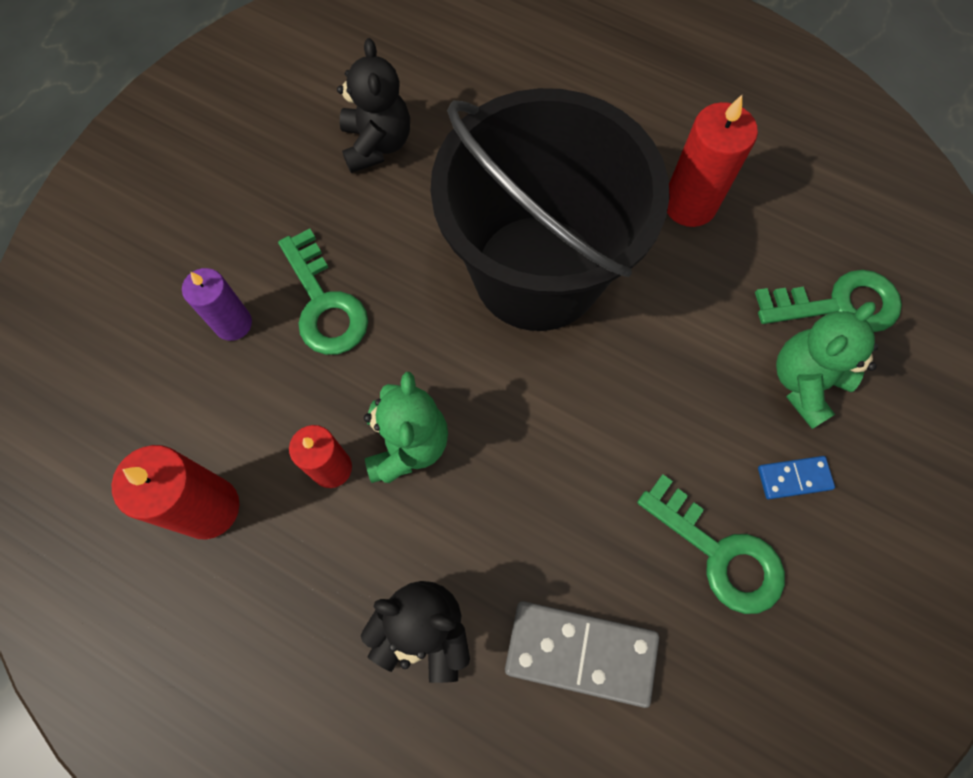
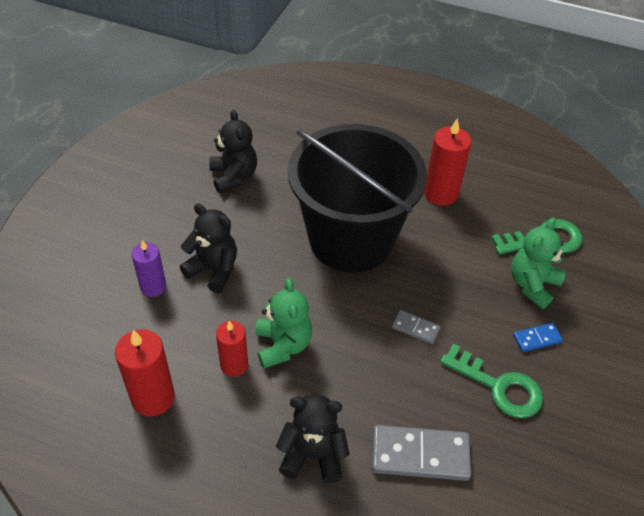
camera: 10 degrees left, 20 degrees down
(324, 304) = (213, 270): green key -> black teddy bear
(610, 438) = (415, 328): none -> grey domino

